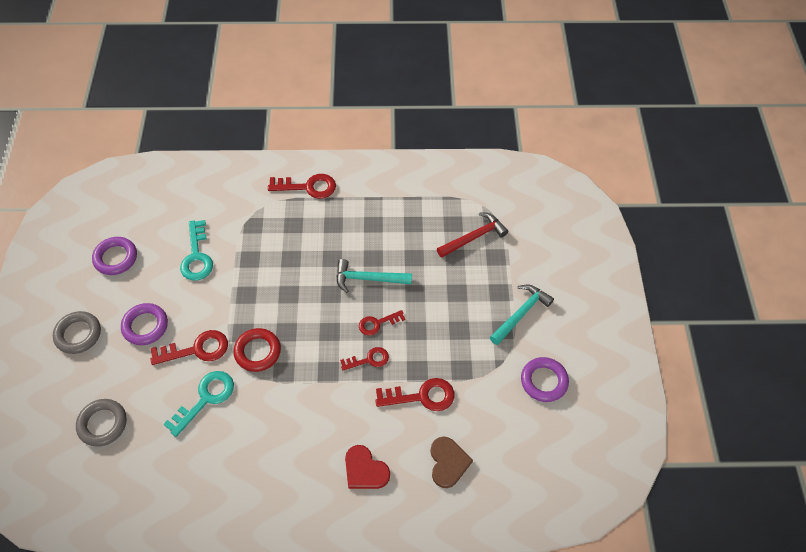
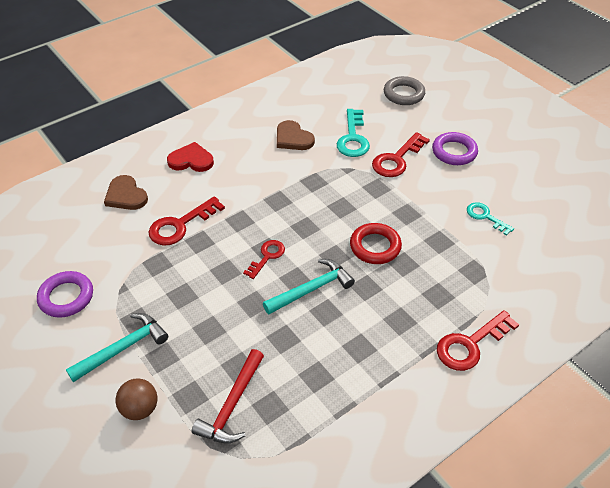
camera: 145 degrees right, 10 degrees down
(78, 334) = (492, 123): grey ring -> none
(115, 258) = (544, 178): purple ring -> none
(197, 256) = (485, 217): turquoise key -> turquoise key, size x0.63
(255, 435) = (293, 138): none -> brown heart
(257, 352) = (348, 182): red ring -> red ring (375, 246)
(369, 359) = (250, 226): red key -> none
(521, 313) = (123, 348): turquoise hammer -> turquoise hammer turned 135 degrees counterclockwise
(530, 267) = (140, 409): none -> brown ball

